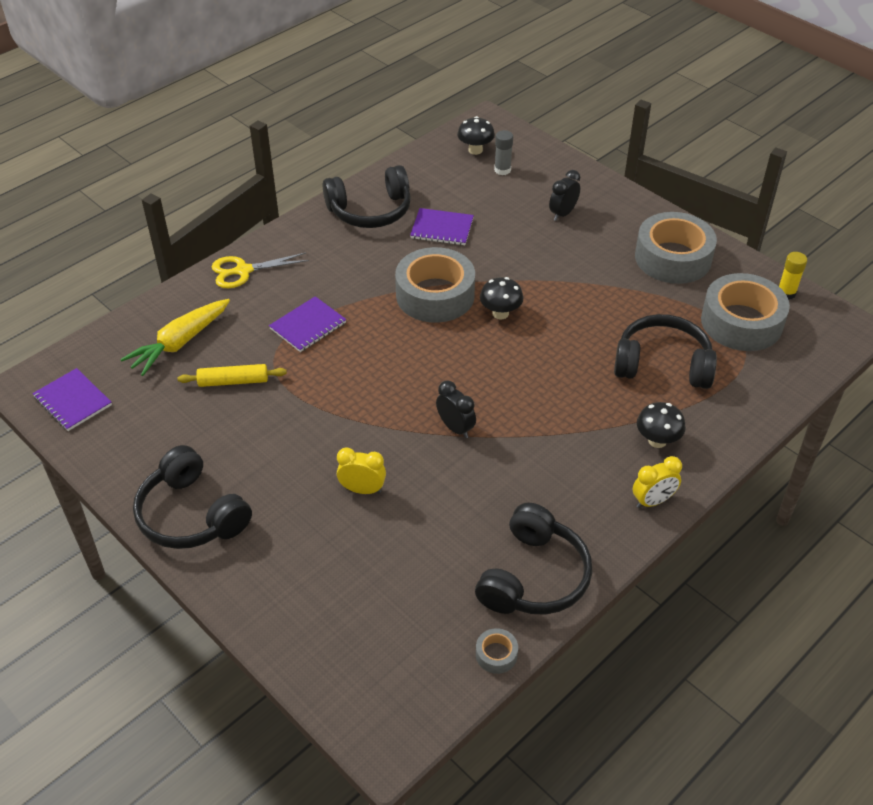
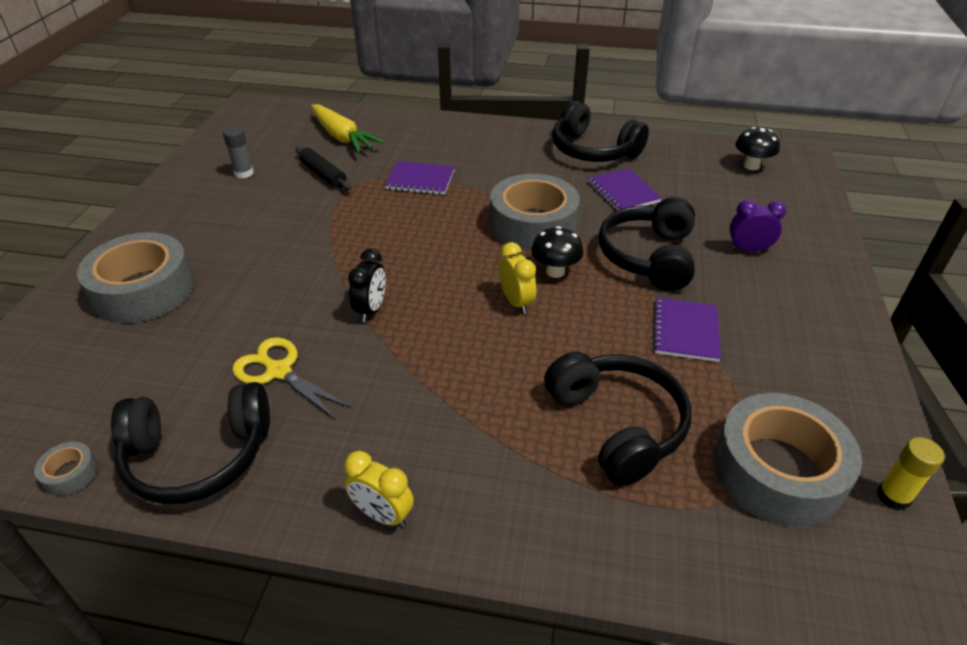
camera: 55 degrees right, 5 degrees down
(73, 401) = (246, 125): purple notebook -> purple notebook (685, 331)
(179, 343) = (342, 137): yellow carrot -> yellow carrot turned 135 degrees counterclockwise
(191, 514) = (163, 217): black headphones -> black headphones (649, 257)
(233, 381) = (323, 175): yellow rolling pin -> black rolling pin
(243, 271) = (449, 129): yellow scissors -> yellow scissors (278, 371)
(362, 489) = (248, 288): yellow clock -> yellow clock (516, 302)
(502, 170) = (750, 190): grey glue stick -> grey glue stick (244, 173)
(562, 214) = (748, 250): black clock -> purple clock
(657, 441) = (486, 475): black mushroom -> none
(673, 258) = (801, 358): grey tape -> grey tape (143, 290)

